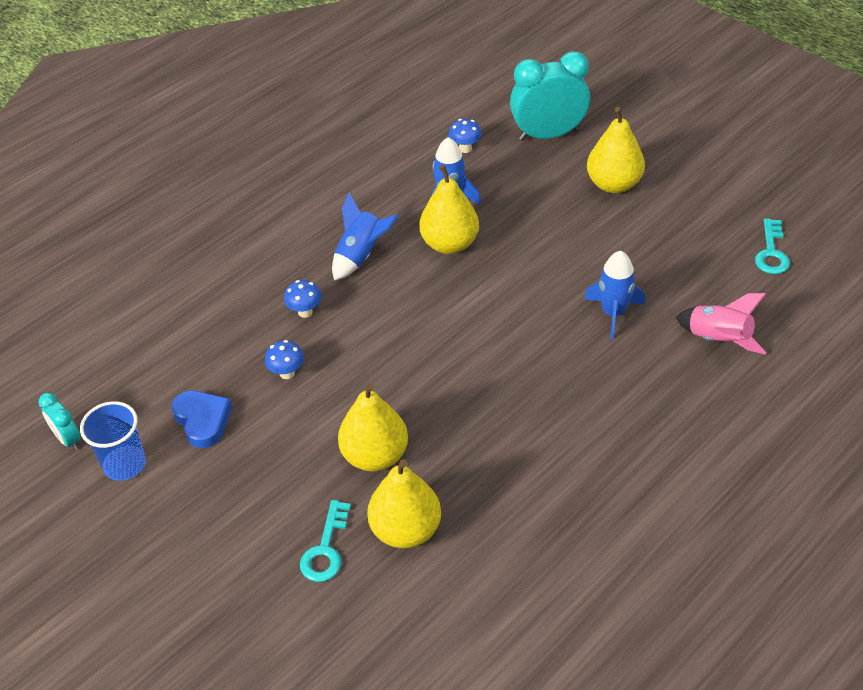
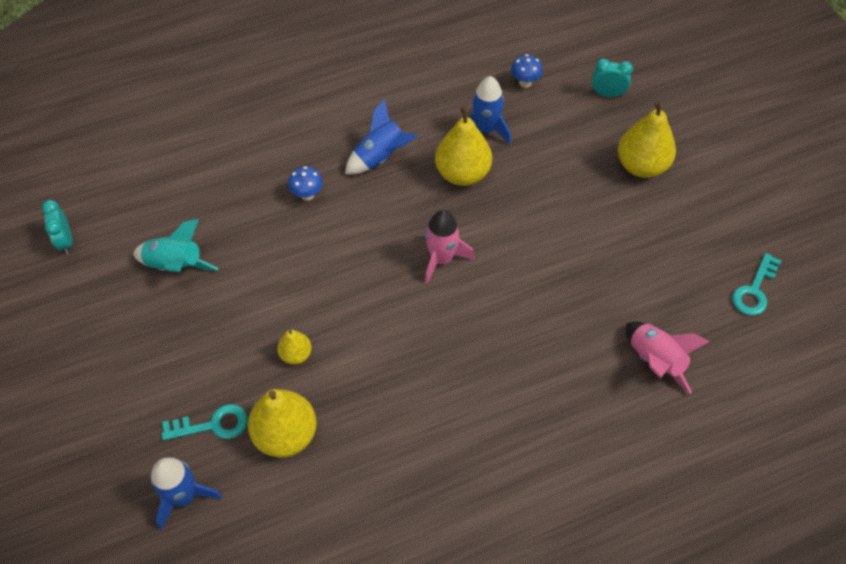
camera: 20 degrees right, 10 degrees up
(125, 464) = (97, 281): blue cup -> none
(202, 420) = (175, 265): blue heart -> turquoise rocket
(287, 373) = (264, 247): blue mushroom -> none
(325, 549) = (213, 425): turquoise key -> turquoise key turned 135 degrees counterclockwise
(375, 456) = (296, 354): yellow pear -> yellow pear, size x0.53
(471, 323) = (441, 259): none -> pink rocket
(548, 135) = (607, 94): turquoise clock -> turquoise clock, size x0.50
(613, 313) = (572, 297): blue rocket -> blue rocket (184, 497)

